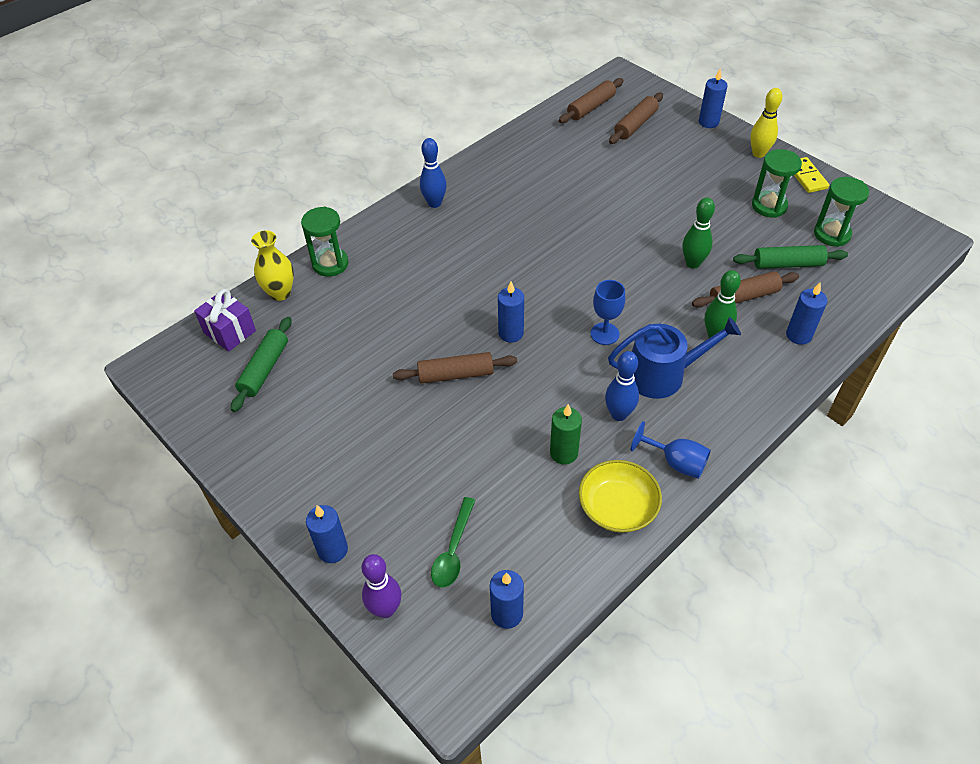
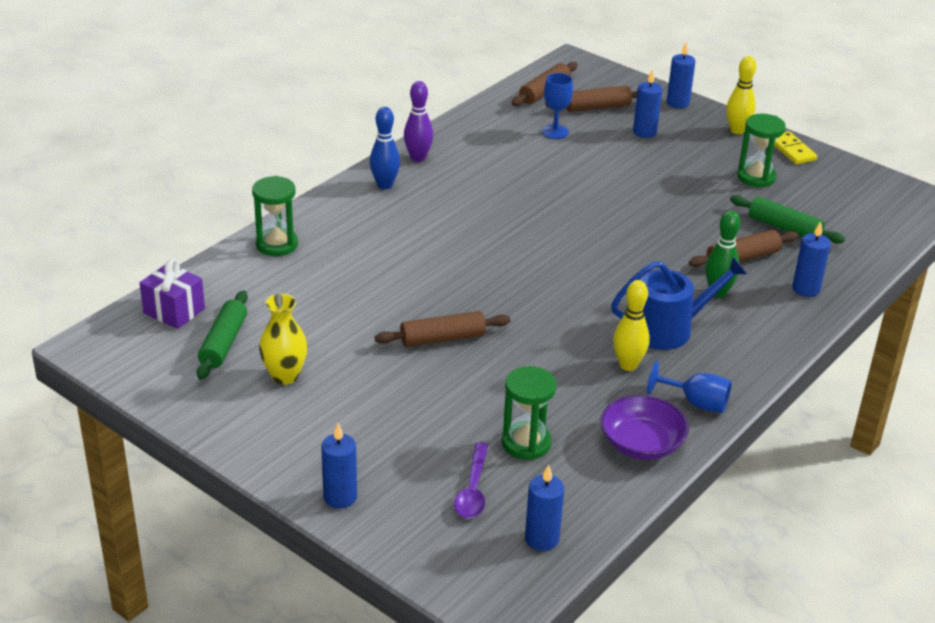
camera: 10 degrees left, 15 degrees down
(280, 293) = (224, 273): yellow vase -> yellow vase (285, 376)
(385, 609) = (410, 543): purple bowling pin -> purple bowling pin (418, 158)
(453, 550) = (473, 490): green spoon -> purple spoon
(511, 333) = (496, 299): blue candle -> blue candle (644, 132)
(564, 453) = (575, 401): green candle -> none
(604, 334) = (599, 296): blue goblet -> blue goblet (555, 132)
(617, 507) = (641, 443): yellow bowl -> purple bowl
(619, 414) = (628, 365): blue bowling pin -> yellow bowling pin
(635, 125) = (597, 107): brown rolling pin -> brown rolling pin turned 45 degrees clockwise
(693, 263) = (683, 231): green bowling pin -> none
(787, 264) = (784, 228): green rolling pin -> green rolling pin turned 45 degrees clockwise
(832, 234) = (826, 200): green hourglass -> green hourglass (526, 443)

